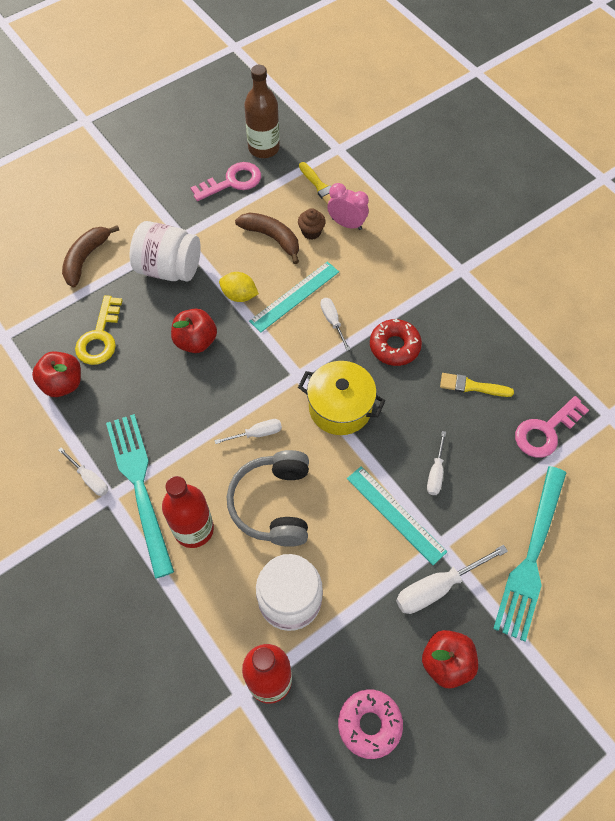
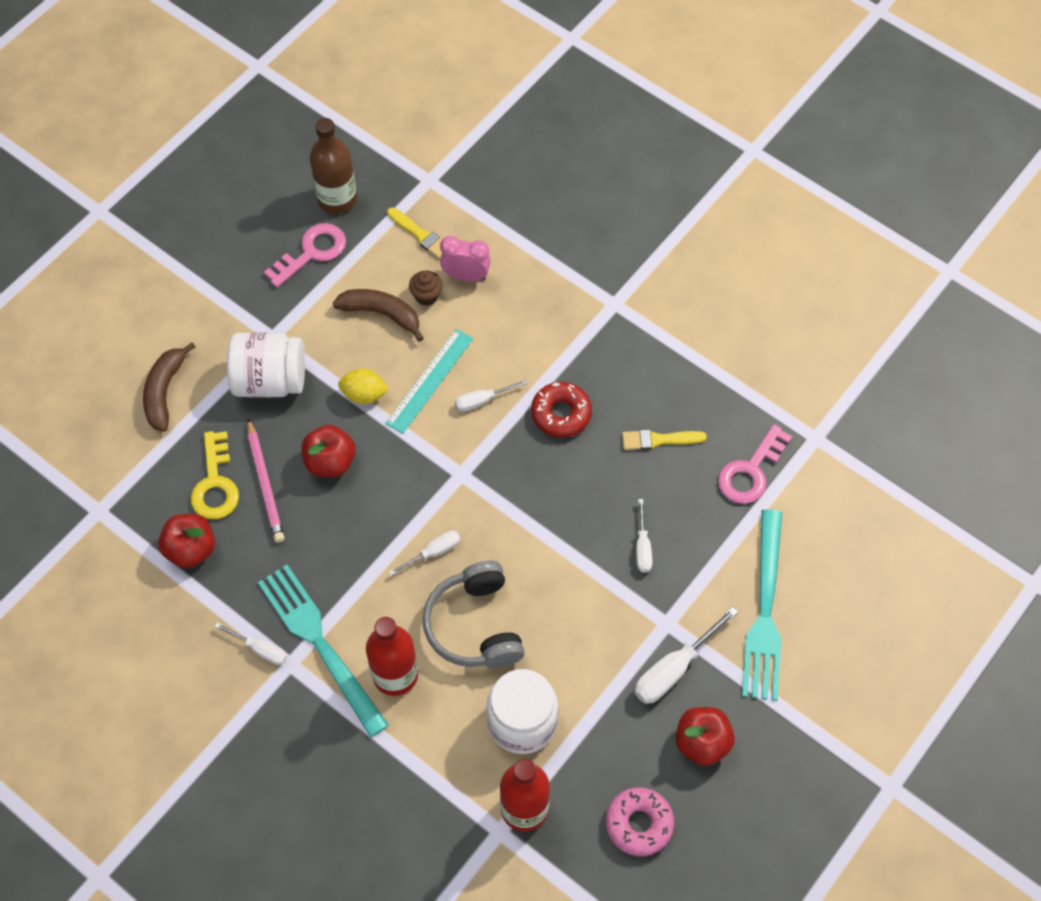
camera: 15 degrees left, 0 degrees up
(139, 346) = (265, 483): none -> pink pencil
(332, 321) = (482, 400): white screwdriver -> white screwdriver turned 75 degrees counterclockwise
(340, 408) = (518, 500): yellow pot -> none
(395, 514) = (611, 603): turquoise ruler -> none

